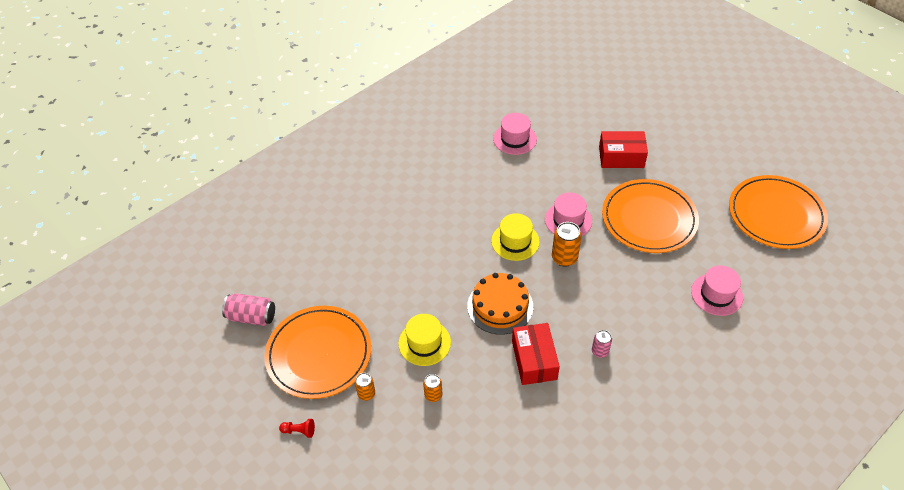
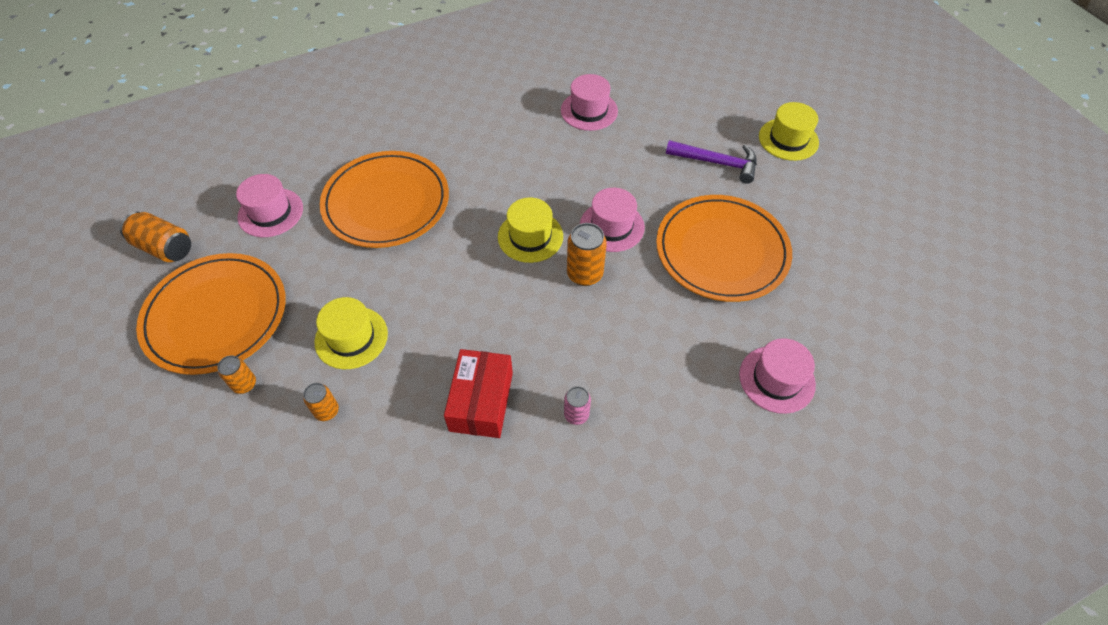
camera: 15 degrees right, 5 degrees up
(251, 317) = (164, 247): pink can -> orange can
(299, 431) = (137, 409): red pawn -> none
(317, 271) = (270, 212): none -> pink hat
(500, 306) = (471, 315): orange cake -> none
(621, 157) = (717, 163): red box -> purple hammer
(662, 128) = (788, 139): none -> yellow hat
(776, 215) = (906, 289): orange plate -> orange plate (386, 202)

